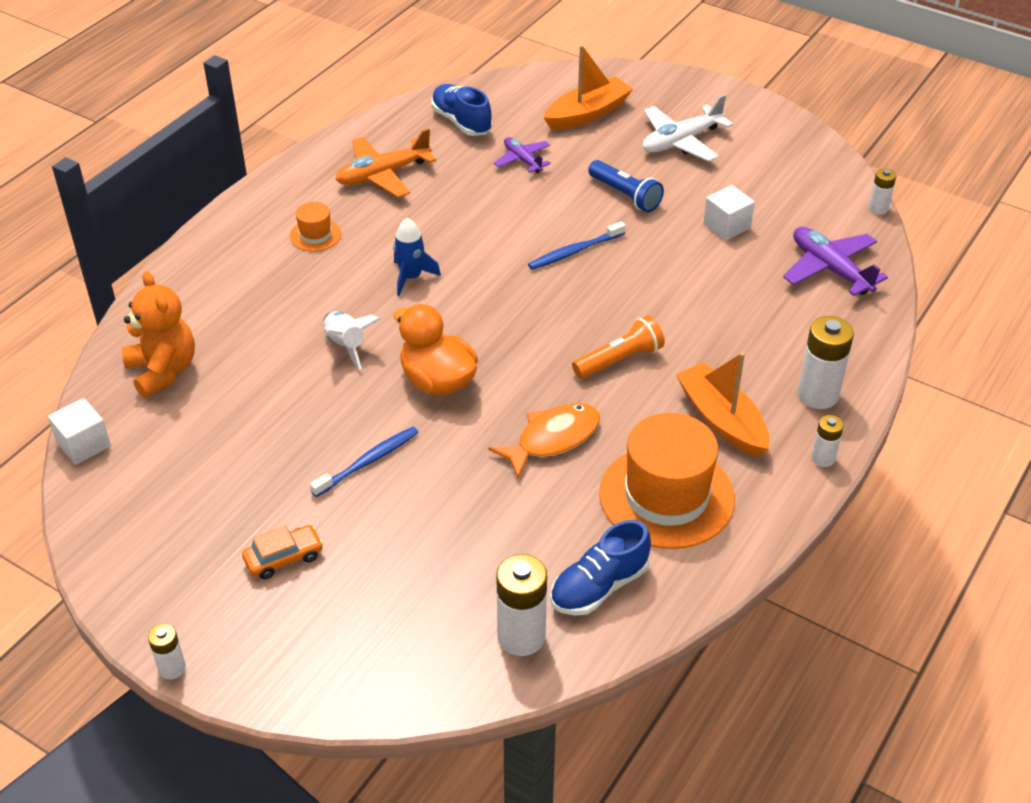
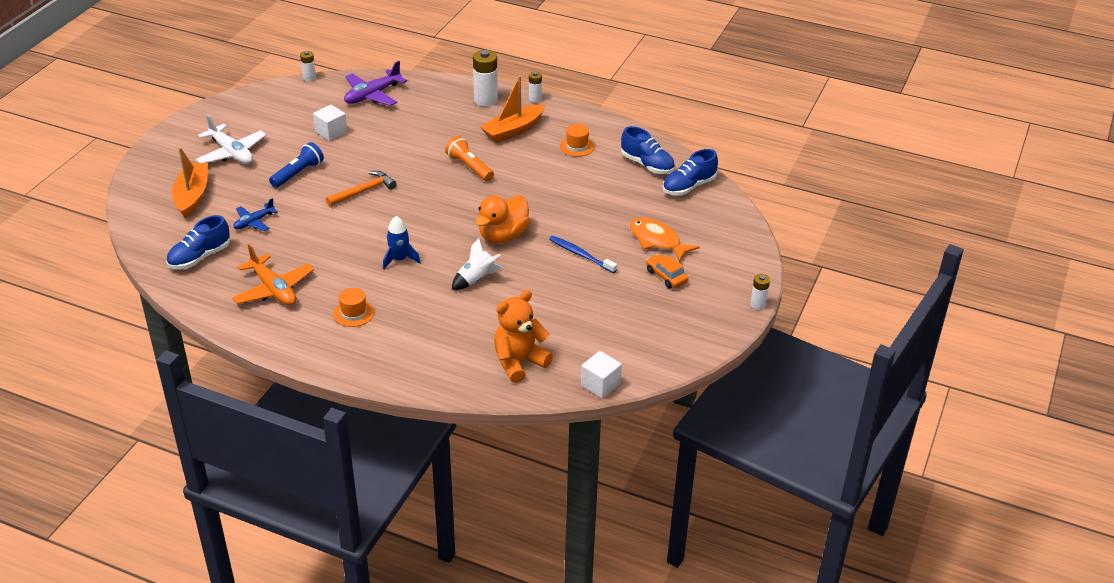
camera: 100 degrees left, 5 degrees down
(521, 636) = (688, 187): white battery -> blue shoe
(522, 160) = (254, 222): purple plane -> blue plane
(552, 439) = (543, 187): orange fish -> orange fish (657, 241)
(574, 251) = (363, 191): blue toothbrush -> orange hammer
(587, 114) = (192, 196): orange boat -> orange boat turned 45 degrees clockwise
(666, 496) = (577, 146): orange hat -> orange hat, size x0.46

